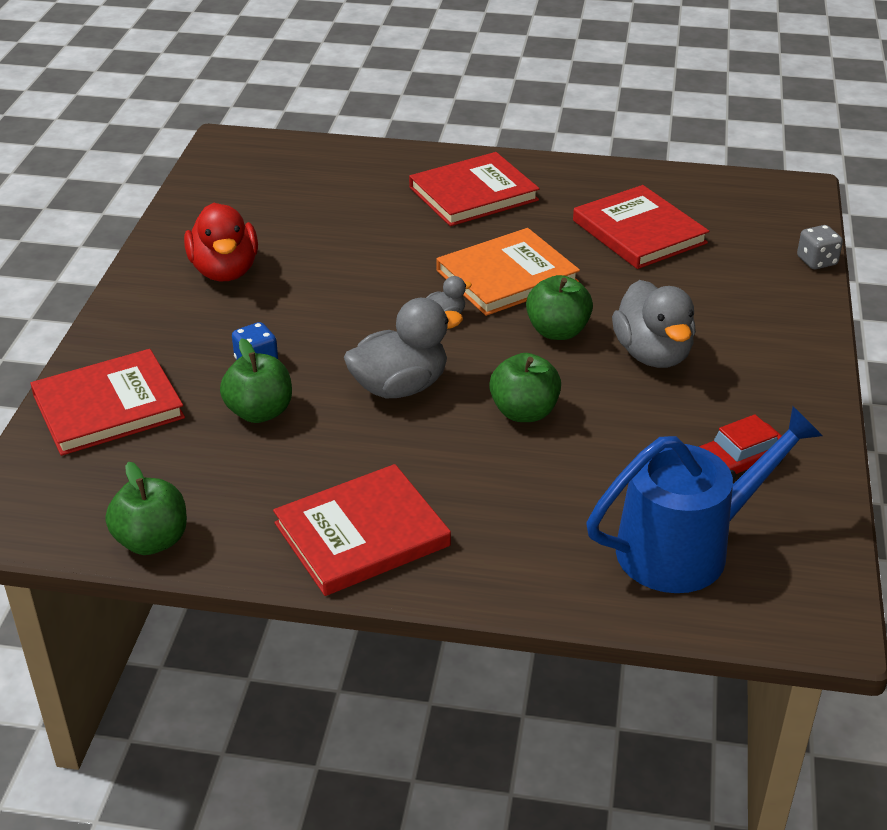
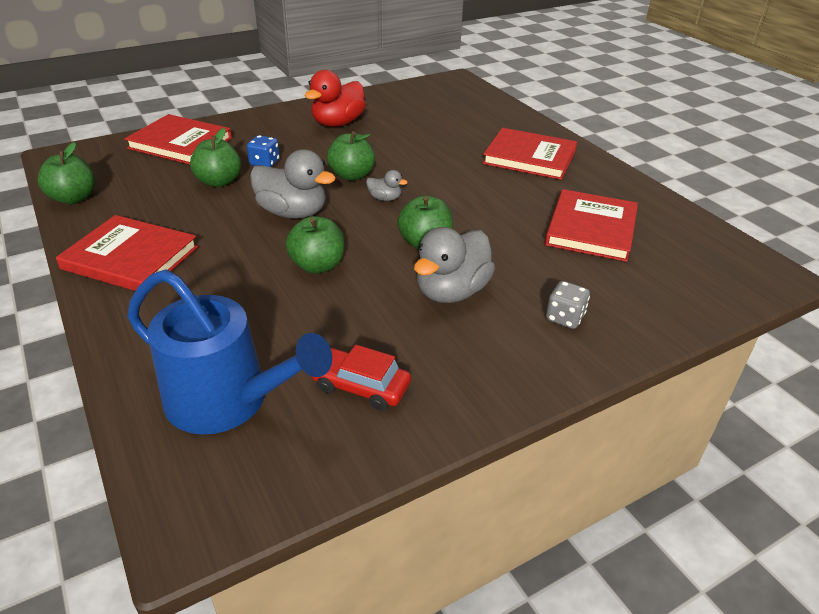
camera: 50 degrees right, 0 degrees up
(367, 315) = (352, 175): none -> green apple
(507, 276) = (459, 202): orange book -> none
(816, 261) = (693, 323): grey dice -> grey dice (564, 318)

